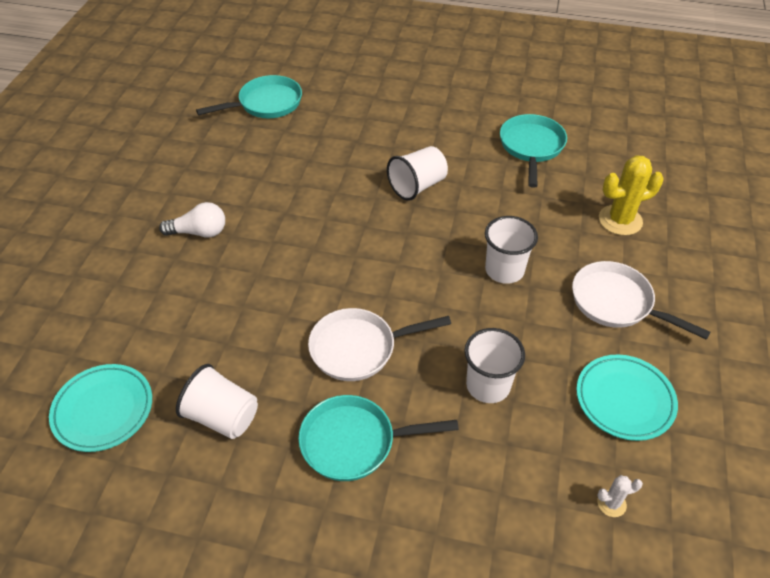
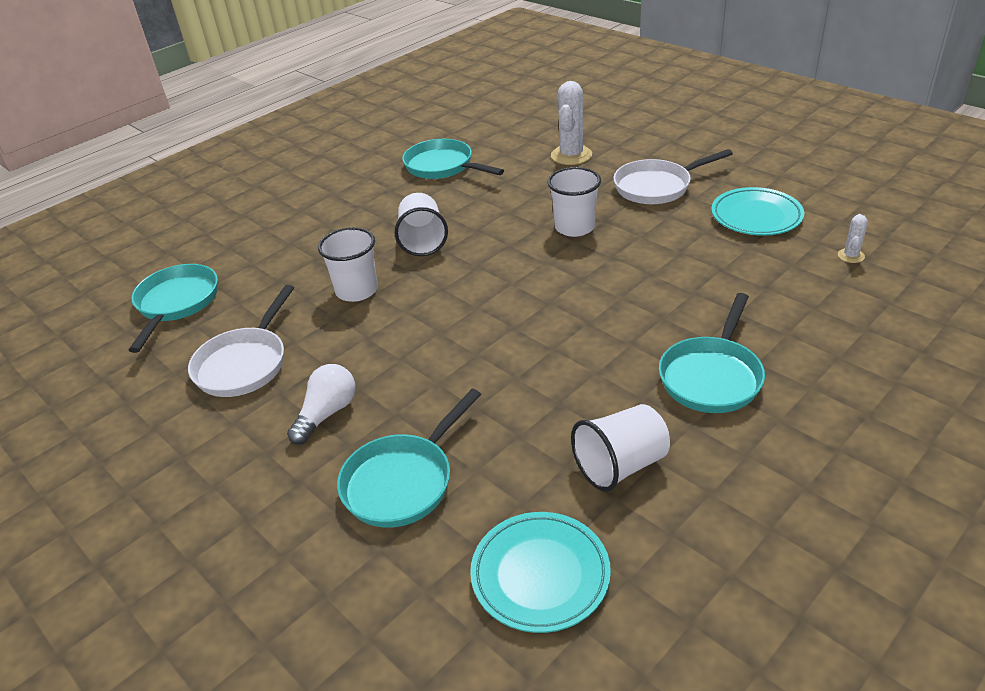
camera: 55 degrees left, 10 degrees down
(155, 301) = (402, 481): none -> turquoise pan
(358, 348) = (599, 340): white pan -> white pan (244, 364)
(488, 385) = (697, 277): white cup -> white cup (357, 290)
(620, 220) = (571, 155): yellow cactus -> white cactus

